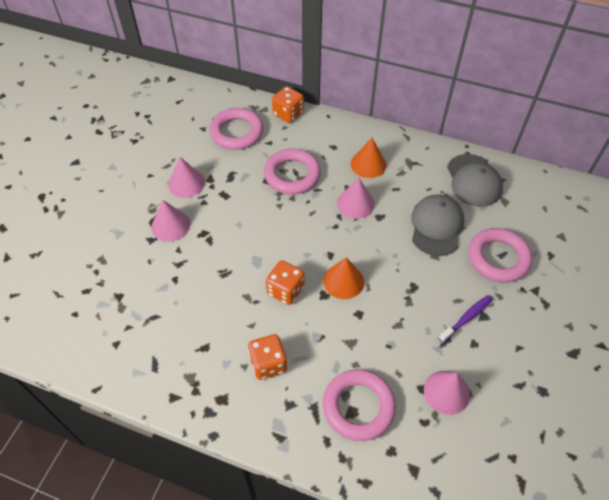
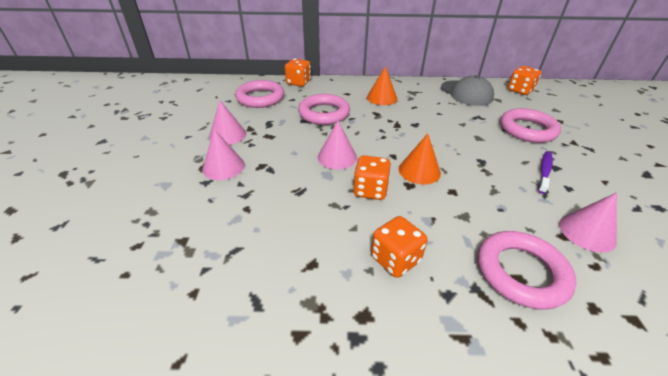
camera: 20 degrees left, 15 degrees down
(355, 203) = (389, 120): pink cone -> pink cone (337, 157)
(436, 226) = (464, 121): grey cap -> none
(545, 192) = (520, 90): none -> orange dice

